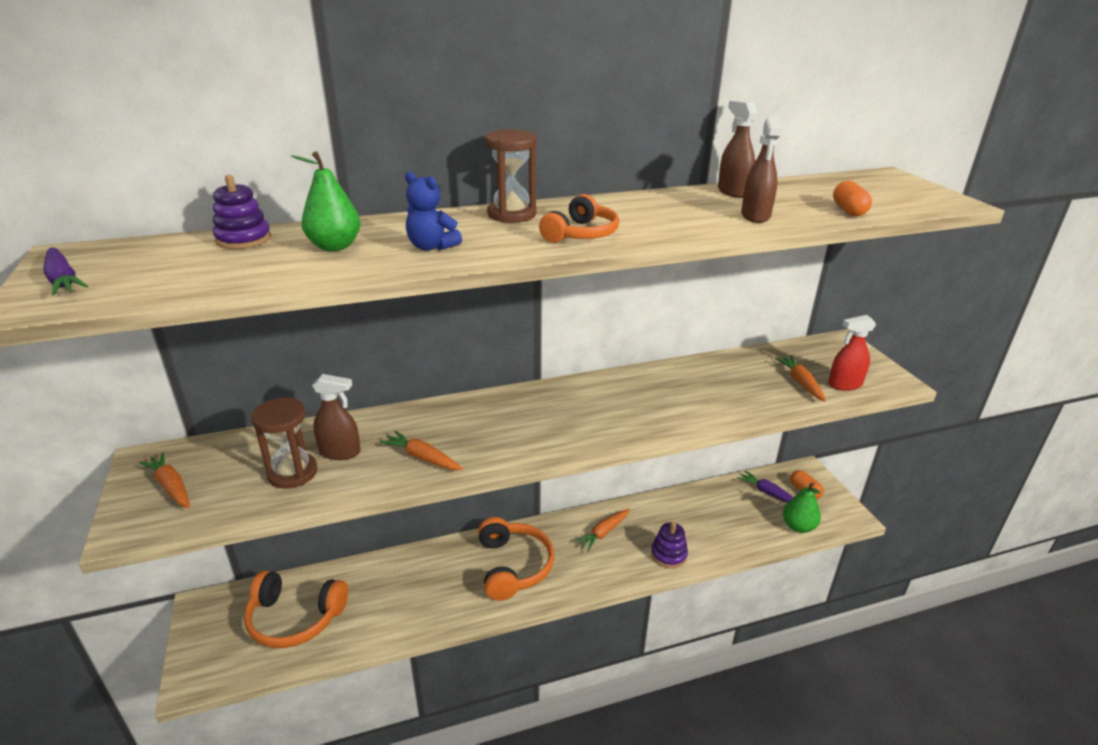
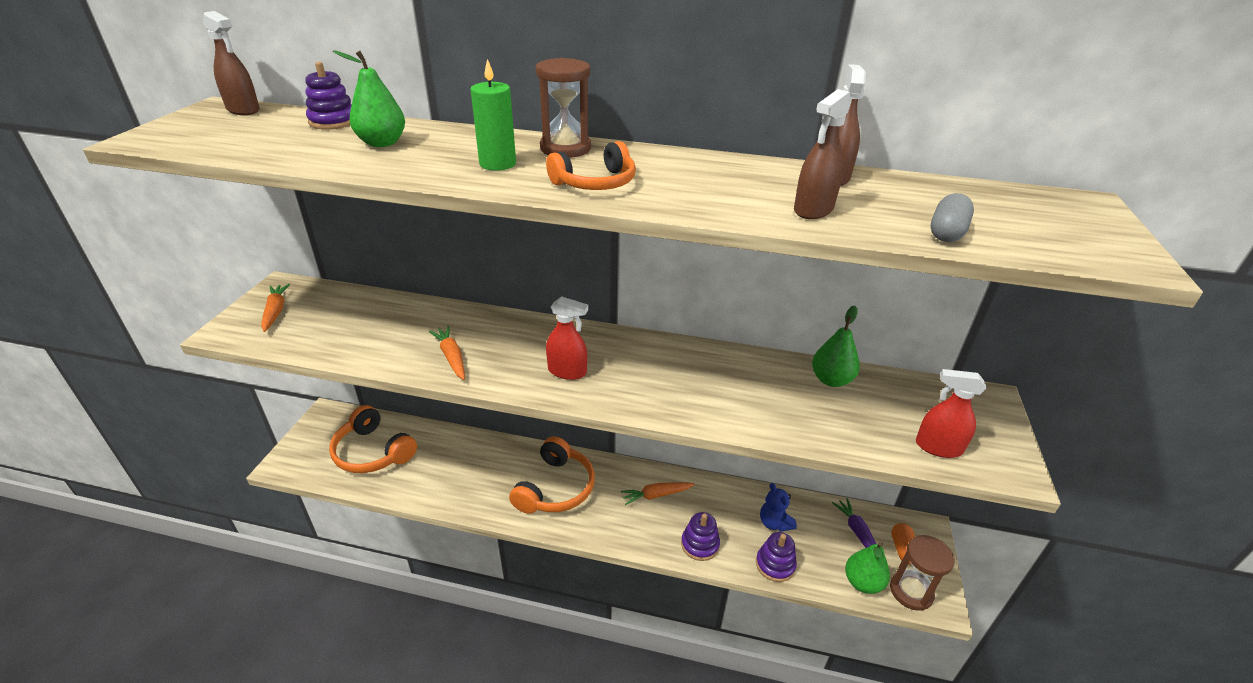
camera: 30 degrees right, 5 degrees up
(63, 280) = (184, 125): purple carrot -> none
(292, 473) = (354, 332): brown hourglass -> brown hourglass (911, 591)
(340, 452) = (400, 328): brown spray bottle -> brown spray bottle (243, 110)
(431, 247) = (450, 162): blue teddy bear -> blue teddy bear (774, 523)
(476, 238) = (497, 164): none -> green candle
(541, 430) = (567, 371): none -> red spray bottle
(733, 543) = (775, 565): none -> purple stacking toy
(739, 365) = (831, 380): none -> green pear
(800, 382) = (883, 425): orange carrot -> none
(848, 210) = (946, 232): orange capsule -> grey capsule

